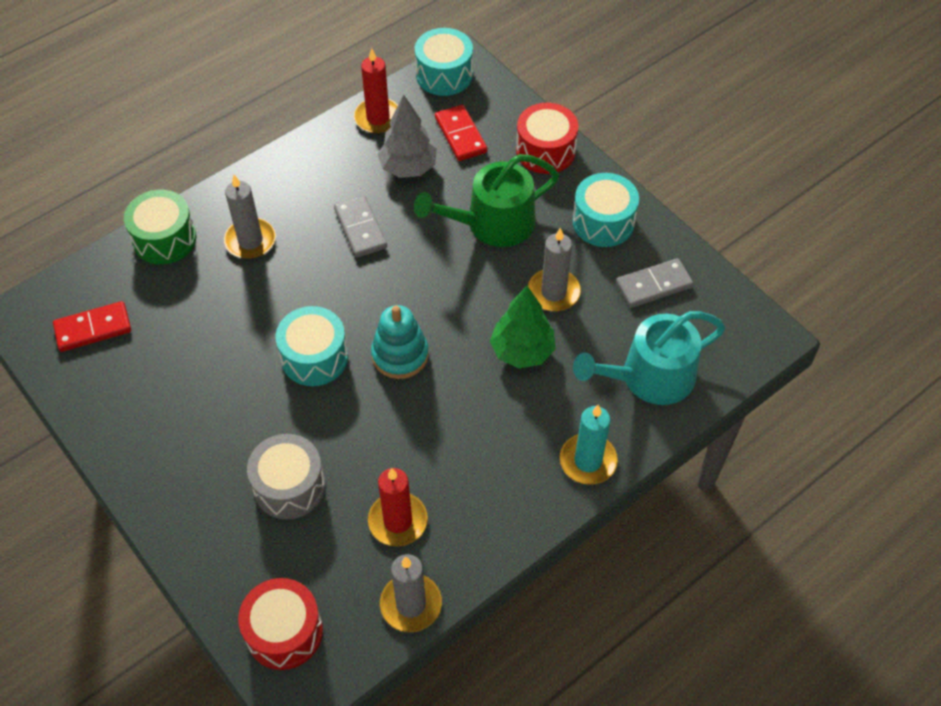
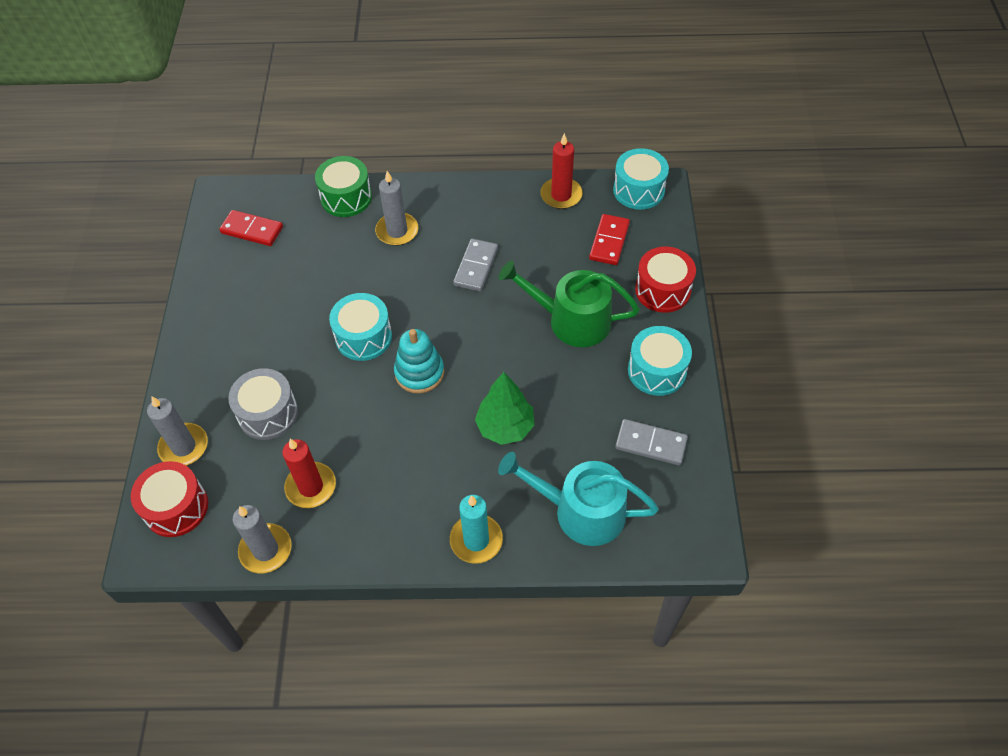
camera: 40 degrees right, 0 degrees up
(408, 168) = (549, 243): grey tree -> none
(553, 292) = (569, 399): grey candle -> grey candle (184, 447)

